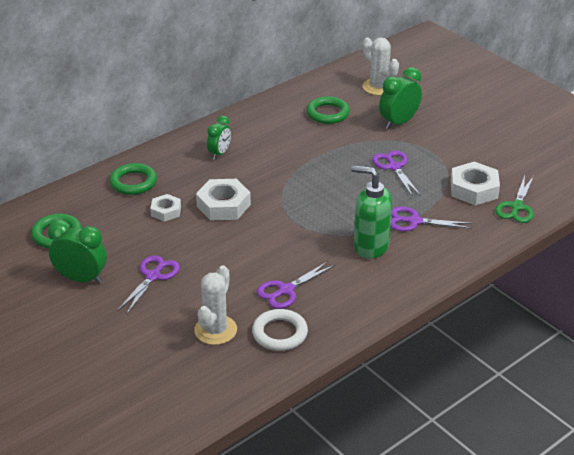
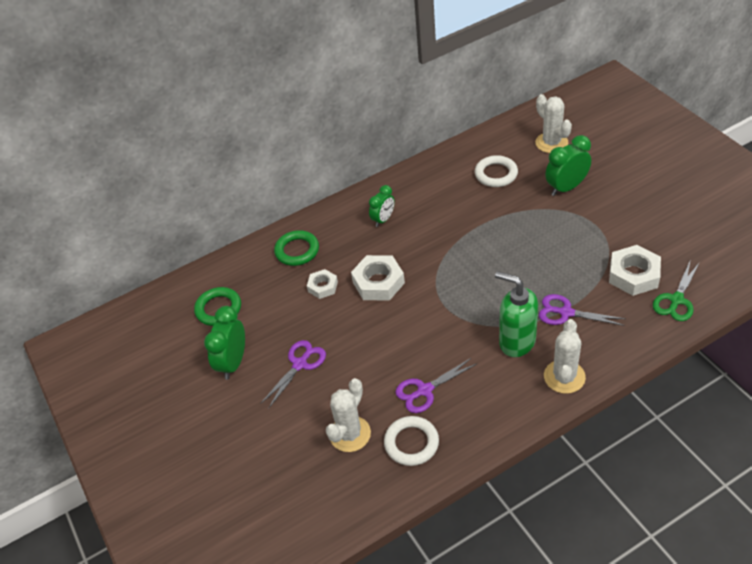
camera: 15 degrees right, 10 degrees up
(81, 279) = (233, 363): green clock -> green clock turned 105 degrees counterclockwise
(328, 113) = (496, 174): green ring -> white ring
(394, 167) = (554, 243): purple scissors -> none
(421, 272) = (564, 377): none -> white cactus

